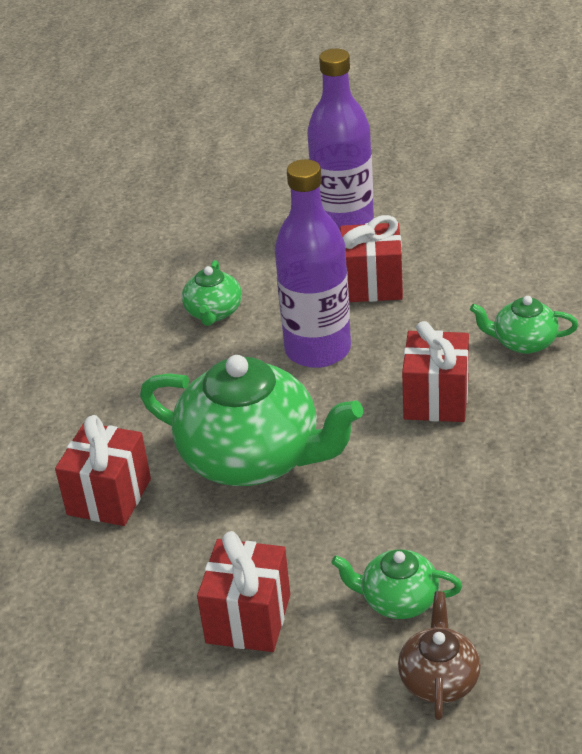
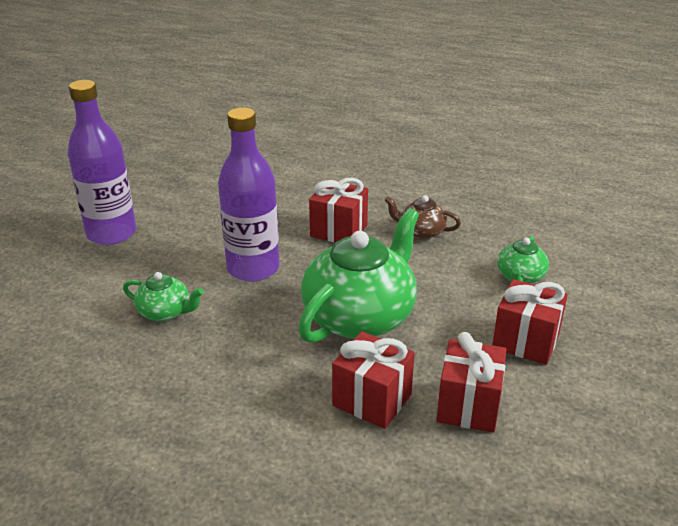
camera: 80 degrees left, 5 degrees down
(372, 285) = (194, 233): red gift -> red gift (468, 406)
(439, 679) = (586, 274): brown teapot -> brown teapot (421, 232)
(523, 342) = (302, 191): green teapot -> none

